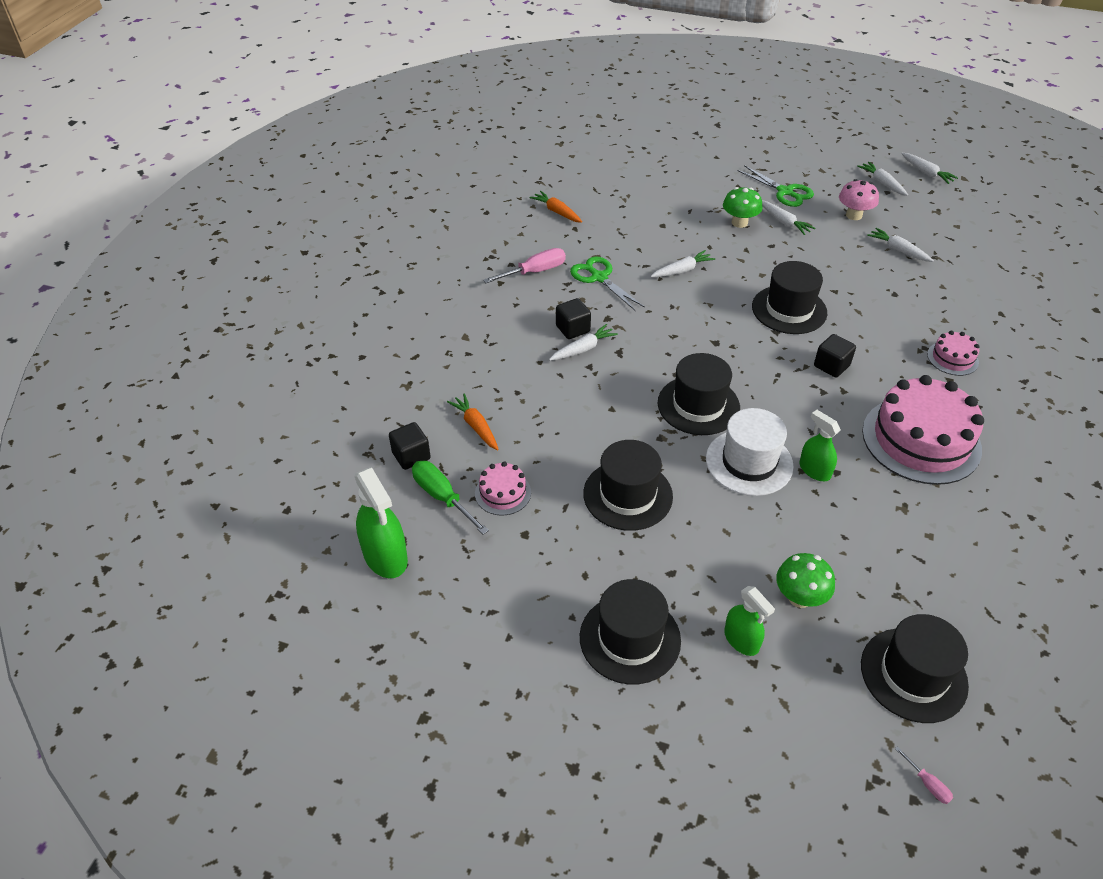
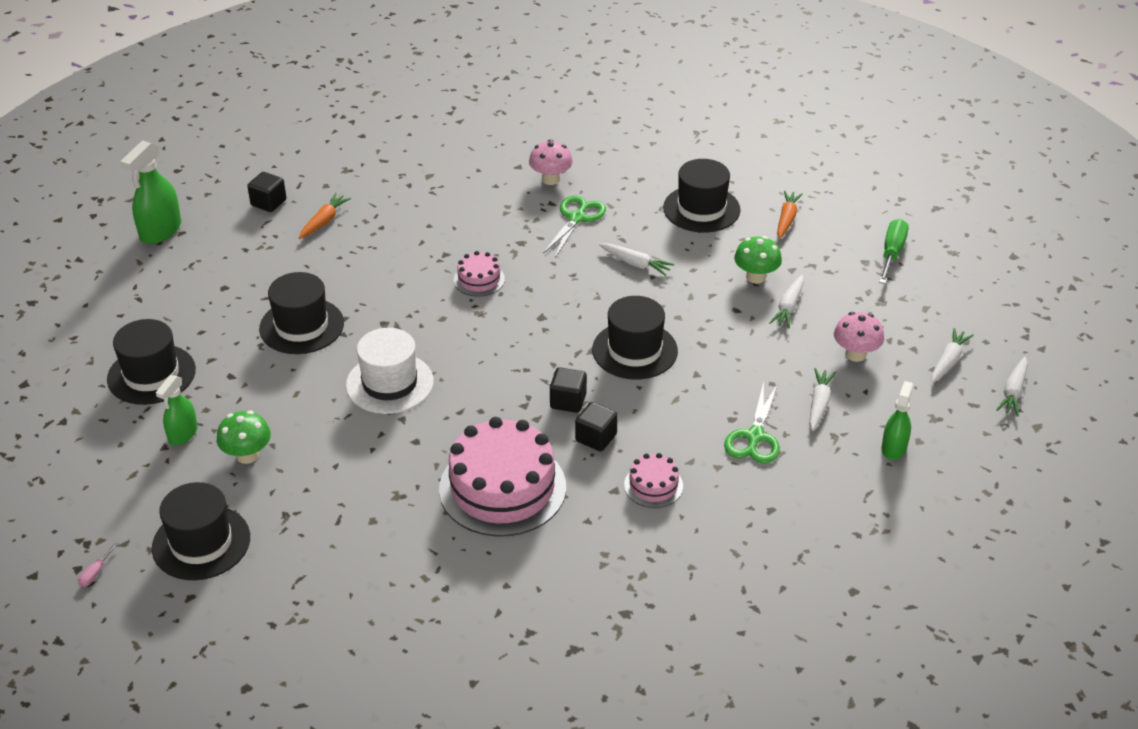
camera: 60 degrees right, 5 degrees down
(442, 497) = (235, 234): green screwdriver -> green screwdriver (892, 253)
(503, 493) = (260, 261): pink cake -> pink cake (479, 279)
(534, 272) = (550, 179): pink screwdriver -> pink mushroom
(557, 212) = (656, 159): orange carrot -> orange carrot (787, 219)
(573, 329) = (488, 228): black cube -> black cube (596, 438)
(583, 349) = (465, 243): white carrot -> none
(698, 405) = (442, 332): black hat -> black hat (701, 209)
(785, 192) = (849, 292): green scissors -> green scissors (755, 437)
(814, 470) = (408, 426): green spray bottle -> green spray bottle (894, 448)

